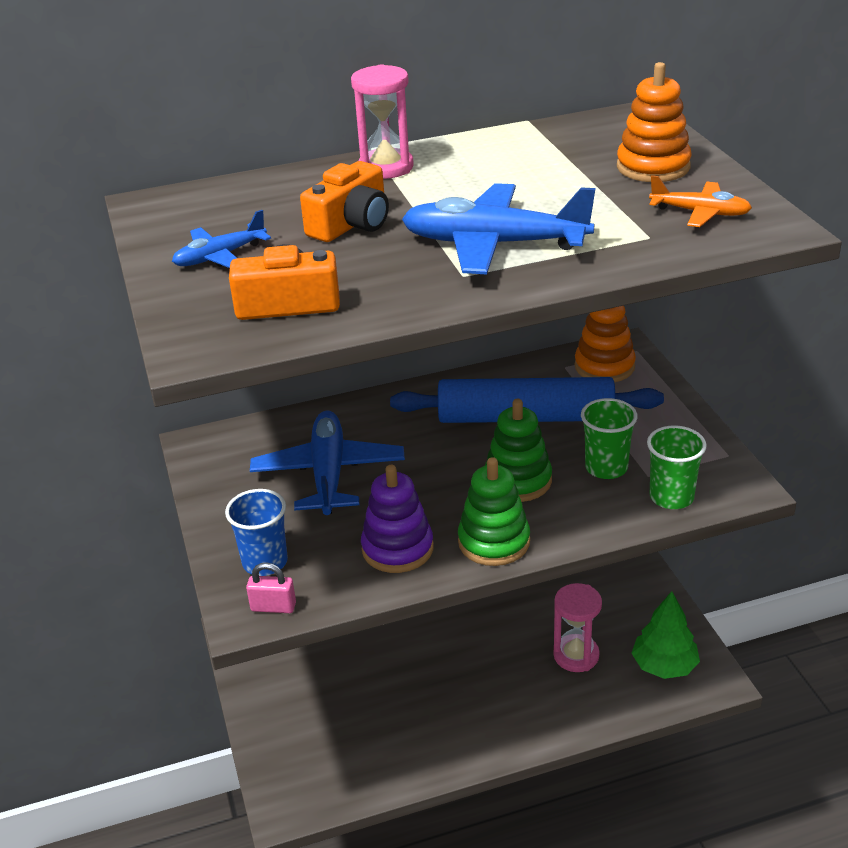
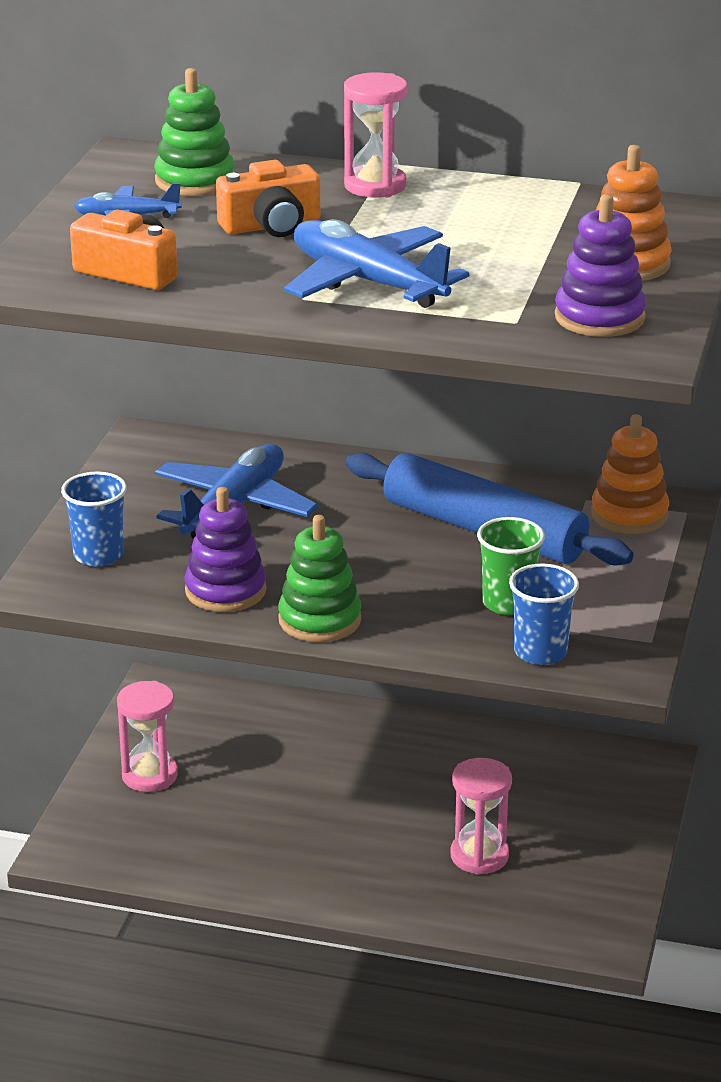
camera: 30 degrees right, 5 degrees down
(273, 607) = (68, 591): pink padlock -> none
(294, 707) = (149, 775): none -> pink hourglass
(518, 480) = (405, 580): green stacking toy -> green stacking toy (195, 180)
(664, 666) = (565, 906): green tree -> none
(671, 497) = (540, 652): green cup -> blue cup
(700, 213) = (599, 317): orange plane -> purple stacking toy

